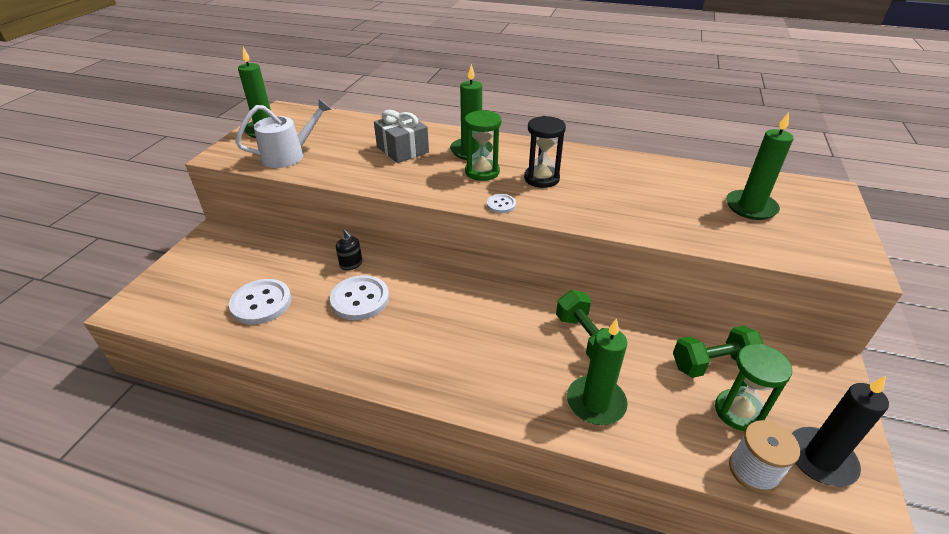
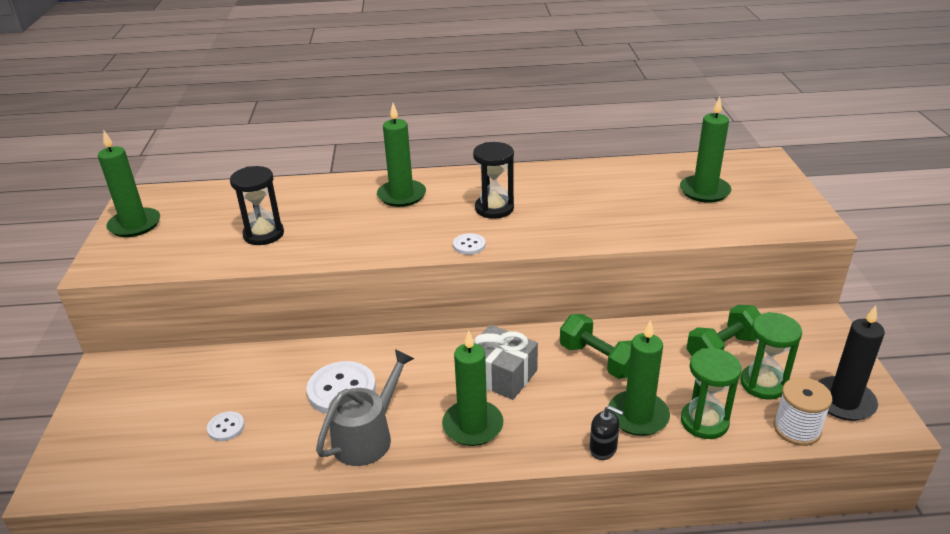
camera: 20 degrees left, 5 degrees down
(261, 303) = (226, 427): white button -> white button, size x0.51
(288, 155) = (188, 248): white watering can -> none
(347, 158) = (264, 234): none -> black hourglass
(351, 264) = (307, 356): black soap dispenser -> black soap dispenser (603, 449)
(356, 345) = (367, 437): none -> grey watering can
(402, 149) = (322, 211): grey gift -> grey gift (501, 375)
(444, 363) = (472, 425): none -> green candle
(482, 172) = (428, 216): green hourglass -> green hourglass (704, 422)

